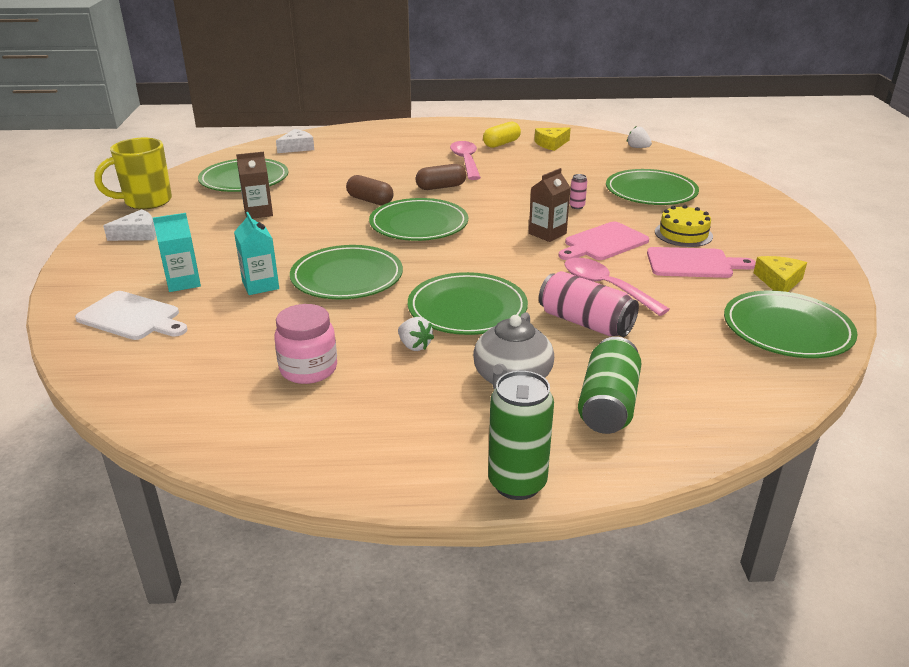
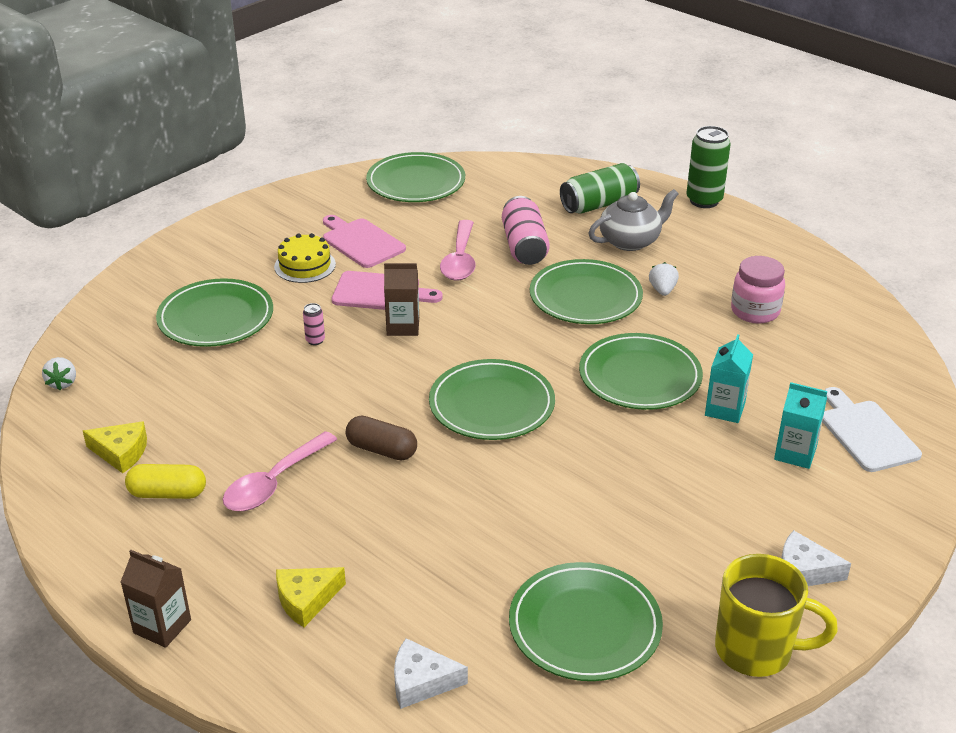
camera: 135 degrees left, 5 degrees up
(258, 212) = (632, 529): brown carton -> brown carton (162, 626)
(370, 200) = (487, 474): brown capsule -> none
(778, 281) = (342, 203): yellow cheese -> yellow cheese (306, 600)

